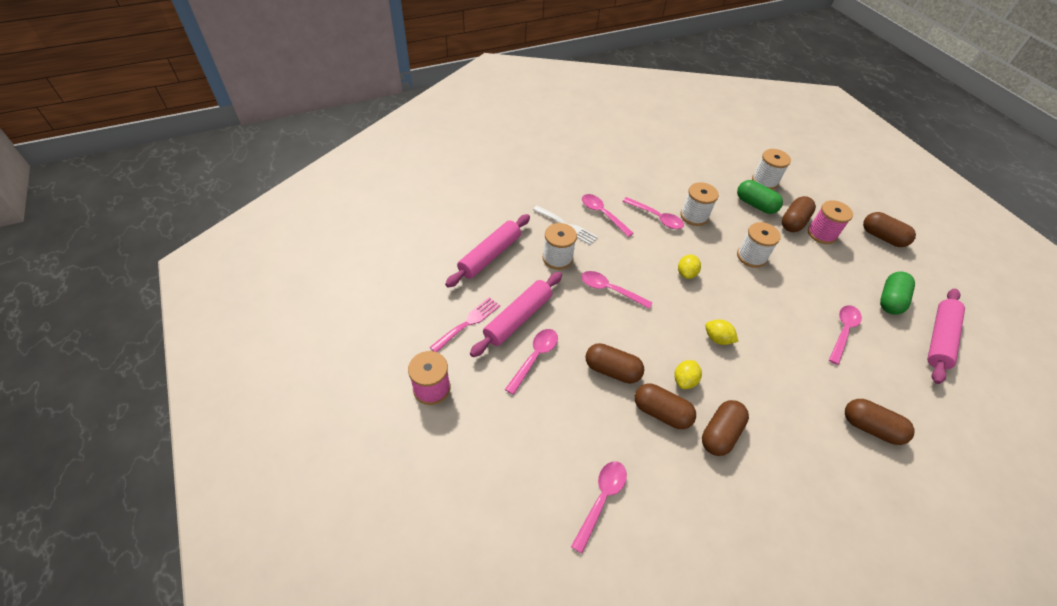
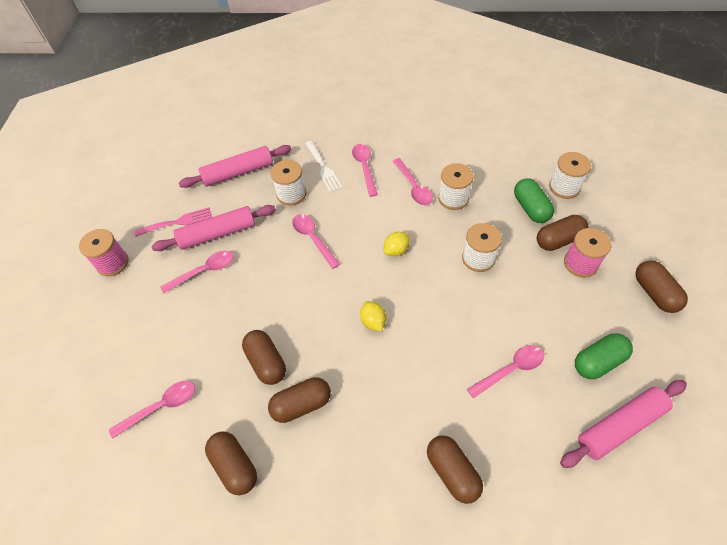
camera: 35 degrees right, 5 degrees up
(612, 370) = (256, 308): brown capsule -> brown capsule (234, 466)
(684, 380) = (310, 344): yellow lemon -> none

